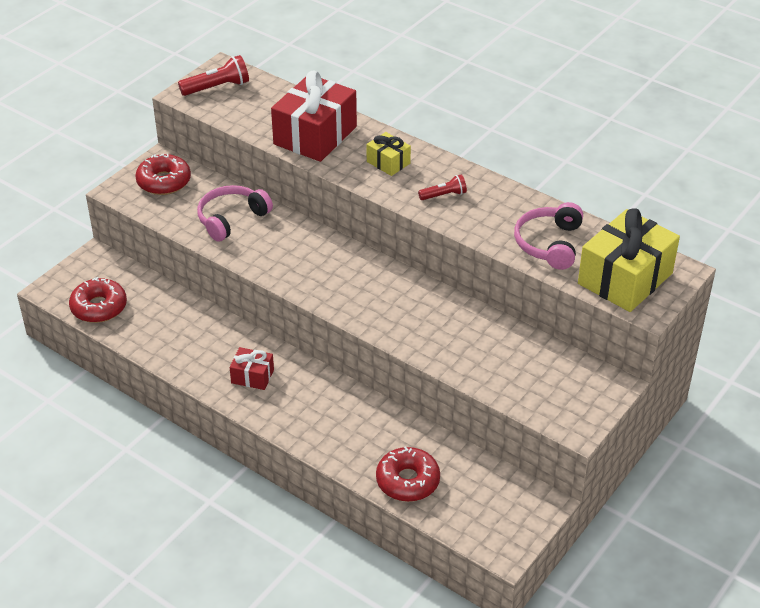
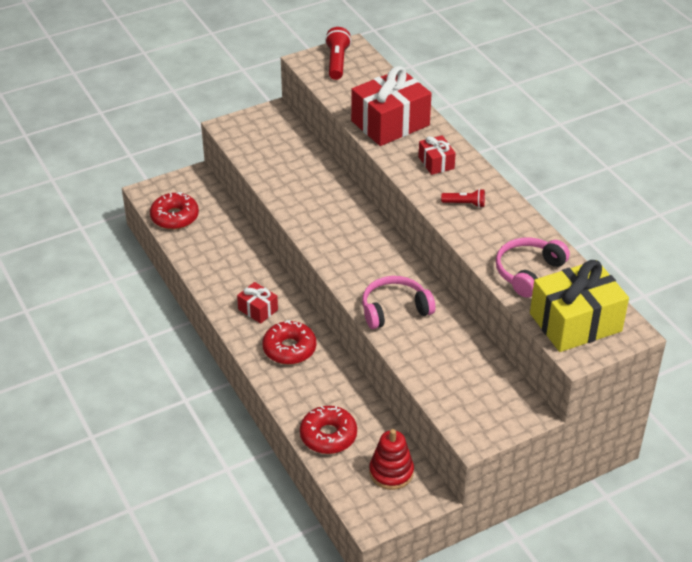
camera: 25 degrees right, 0 degrees up
(164, 182) = (266, 129): red donut -> red donut (289, 349)
(217, 87) = (337, 62): red flashlight -> red flashlight turned 90 degrees counterclockwise
(231, 219) = (300, 175): pink headphones -> pink headphones (394, 309)
(388, 162) = (436, 163): yellow gift -> red gift
(493, 495) = (391, 472): none -> red stacking toy

